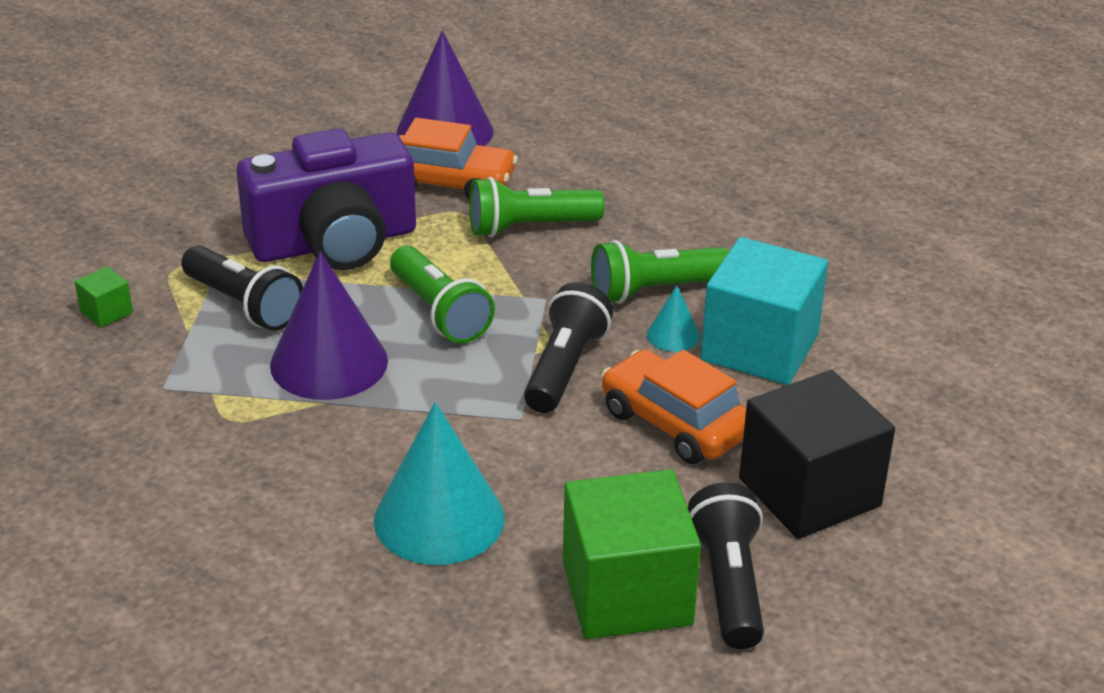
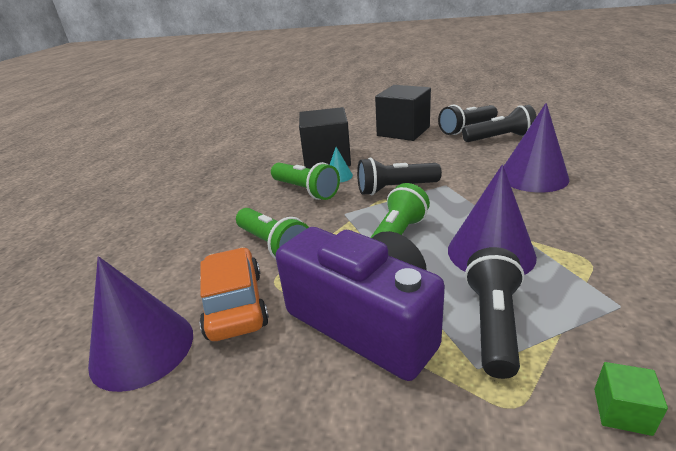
camera: 115 degrees left, 5 degrees down
(439, 518) = (533, 176): turquoise cone -> purple cone
(627, 593) = (499, 138): green cube -> black flashlight
(675, 423) = (399, 158): orange car -> none
(759, 347) = (327, 159): turquoise cube -> black cube

